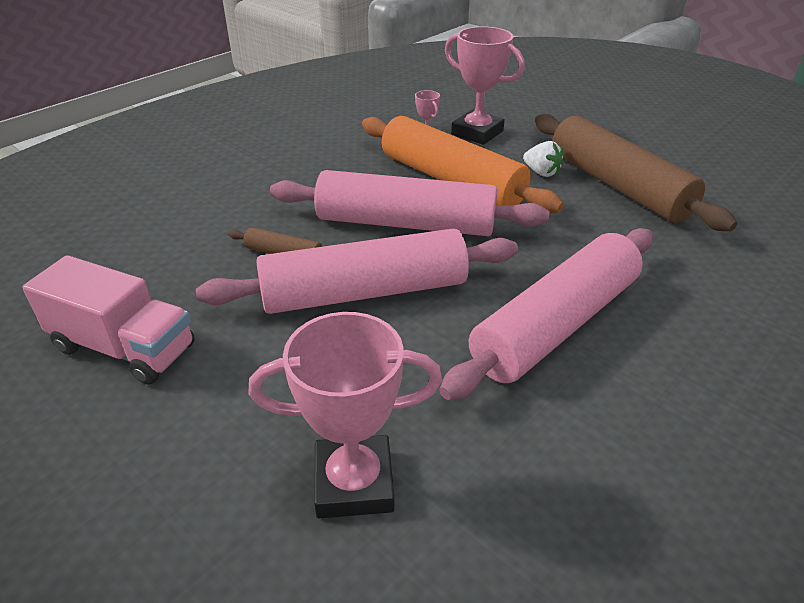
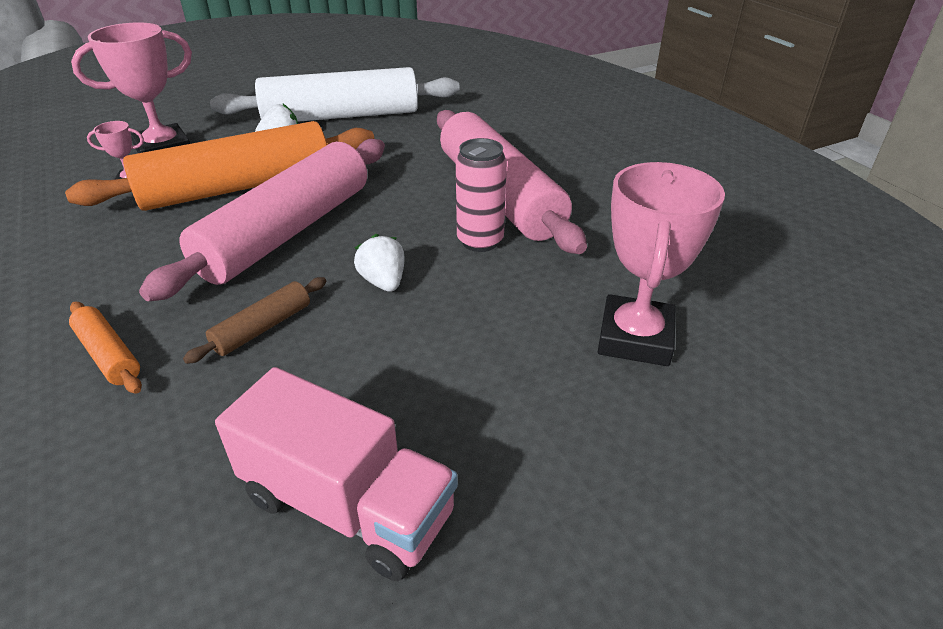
camera: 70 degrees left, 0 degrees up
(124, 348) = (347, 505): pink truck -> pink truck turned 75 degrees clockwise
(238, 208) = (109, 355): none -> orange rolling pin
(365, 292) = (383, 282): pink rolling pin -> white strawberry
(459, 332) = (480, 241): none -> pink can
(617, 185) = (341, 116): brown rolling pin -> white rolling pin

